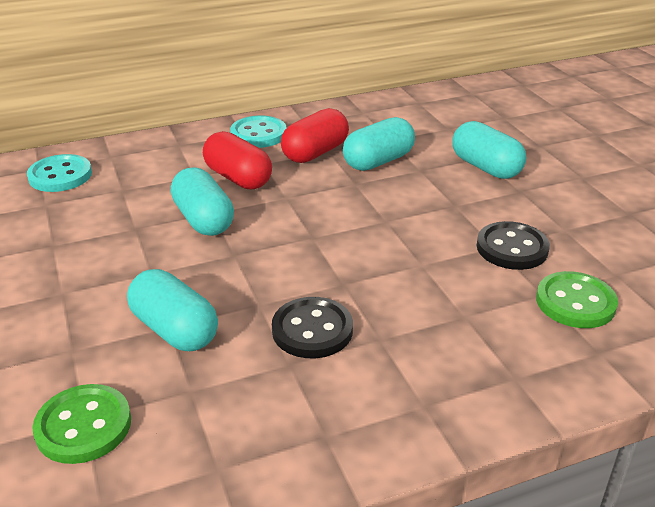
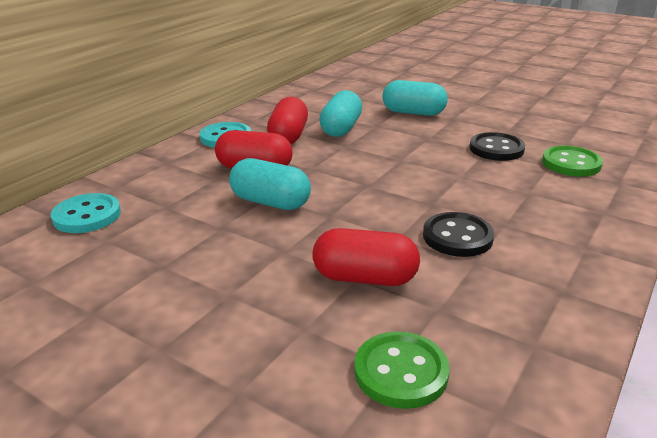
camera: 35 degrees left, 5 degrees down
(175, 330) = (365, 278): turquoise capsule -> red capsule

